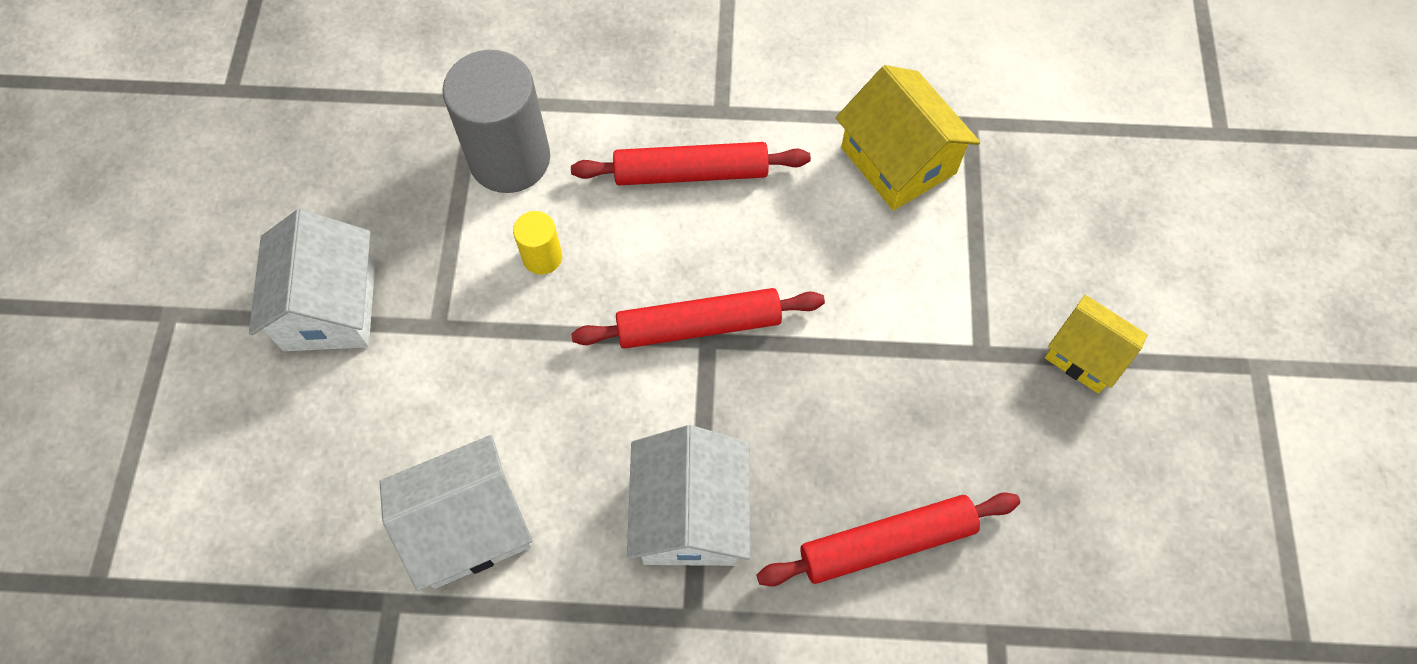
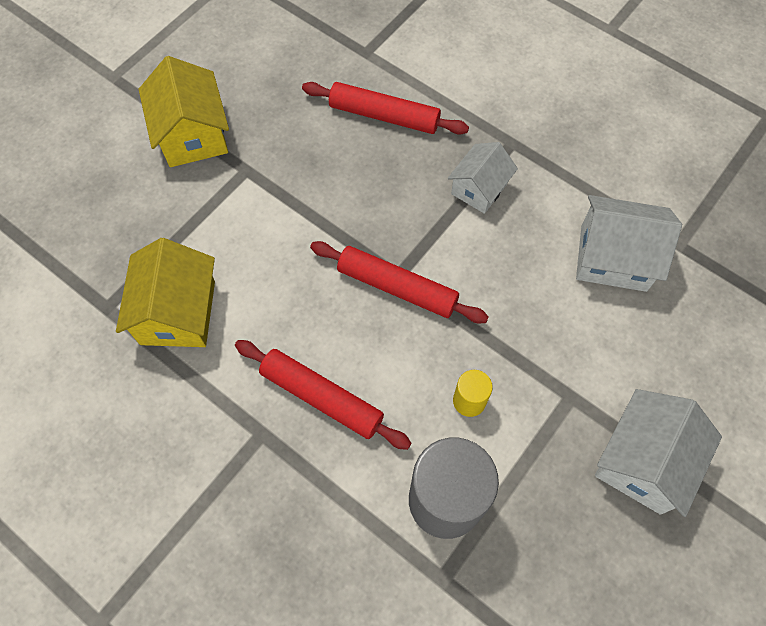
camera: 145 degrees left, 0 degrees up
(690, 515) = (479, 188): white house -> white house, size x0.65
(1085, 355) = (192, 134): yellow house -> yellow house, size x1.53

